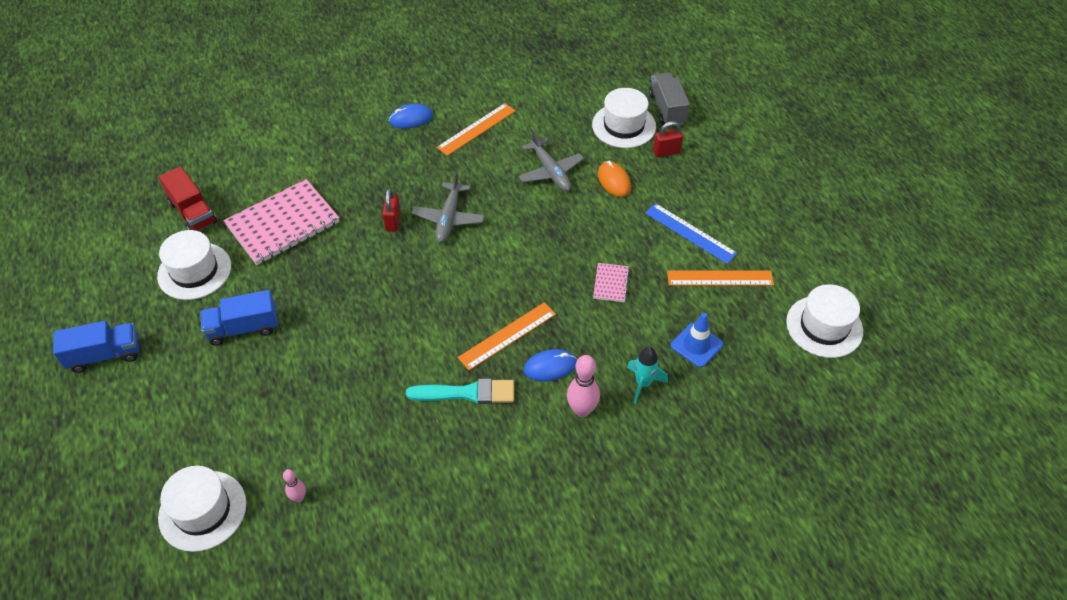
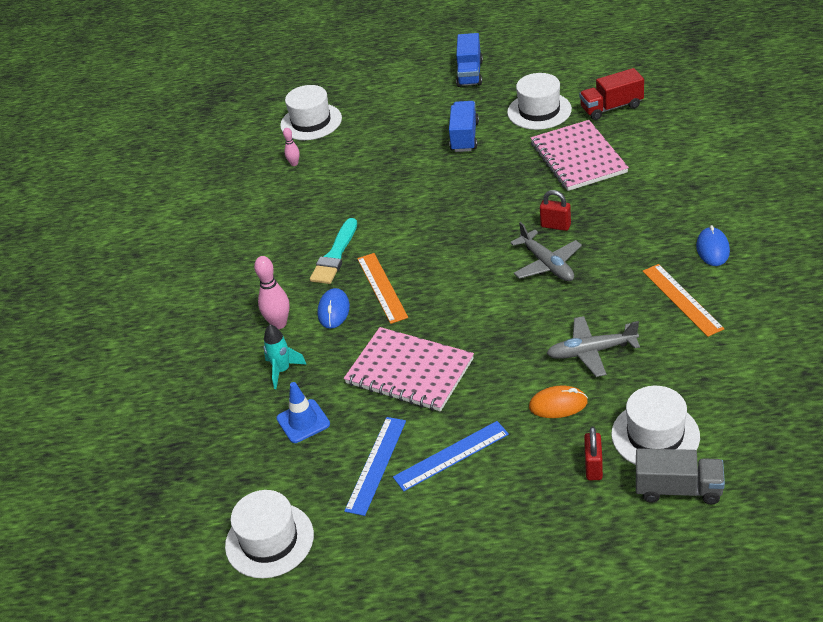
camera: 115 degrees right, 10 degrees down
(449, 218) = (547, 264): grey plane -> grey plane turned 150 degrees counterclockwise
(611, 283) = (409, 371): pink notebook -> pink notebook, size x2.23
(720, 278) = (376, 465): orange ruler -> blue ruler

